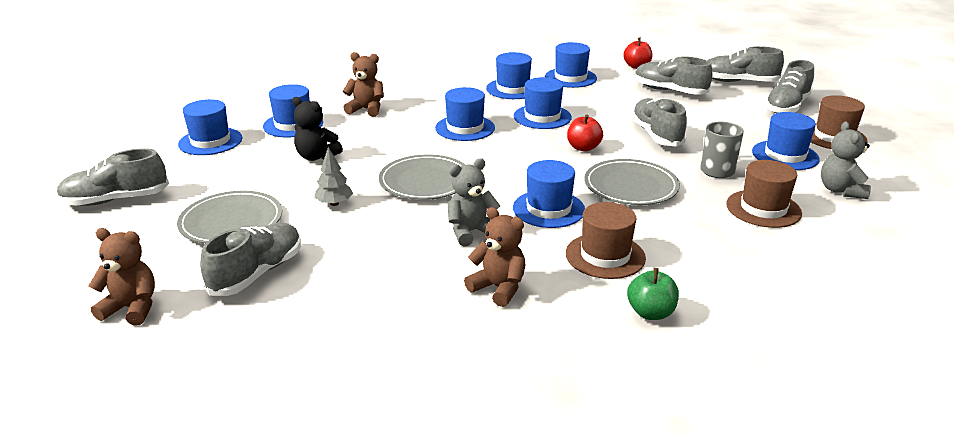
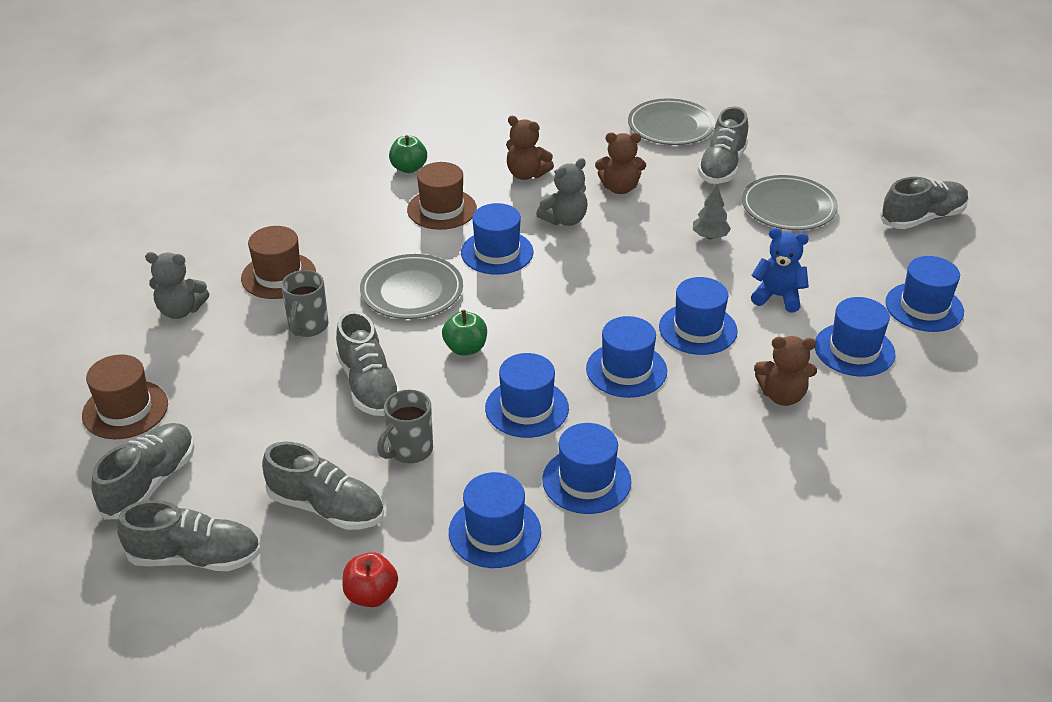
camera: 170 degrees right, 10 degrees up
(132, 308) = (787, 134): brown teddy bear -> brown teddy bear (619, 188)
(316, 156) = (777, 296): black teddy bear -> blue teddy bear
(425, 181) = (634, 273): grey plate -> grey plate (671, 126)
(583, 148) = (465, 348): red apple -> green apple
(622, 106) = (409, 450): none -> grey mug
(785, 155) = (213, 363): blue hat -> blue hat (698, 329)
(840, 190) = (180, 310): grey teddy bear -> grey teddy bear turned 105 degrees clockwise

